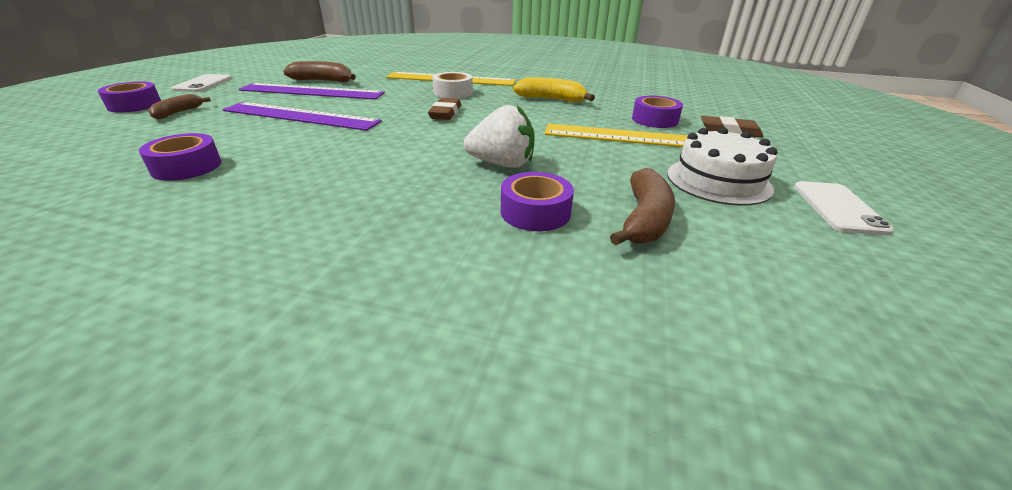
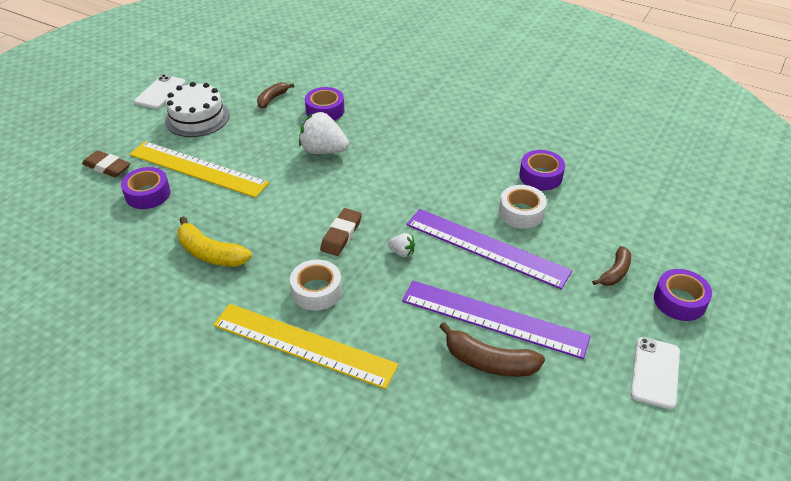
camera: 165 degrees left, 10 degrees up
(245, 137) = (521, 213): none -> white tape
(385, 109) = (402, 252): none -> white strawberry
(644, 220) = (272, 99): brown banana -> brown banana, size x0.64

